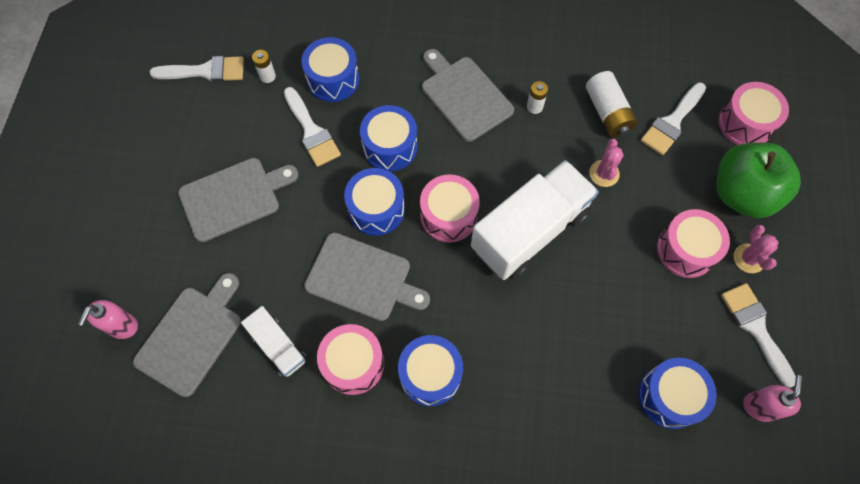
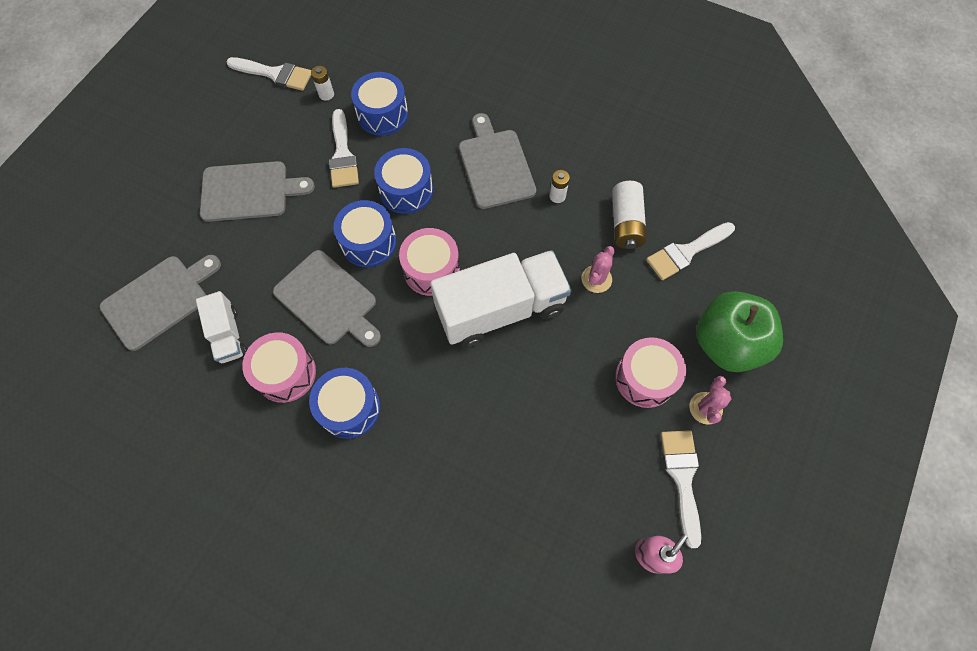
camera: 20 degrees right, 0 degrees up
(122, 326) = (107, 271): pink soap dispenser -> none
(669, 396) = (566, 512): blue drum -> none
(745, 123) = (760, 277): pink drum -> none

